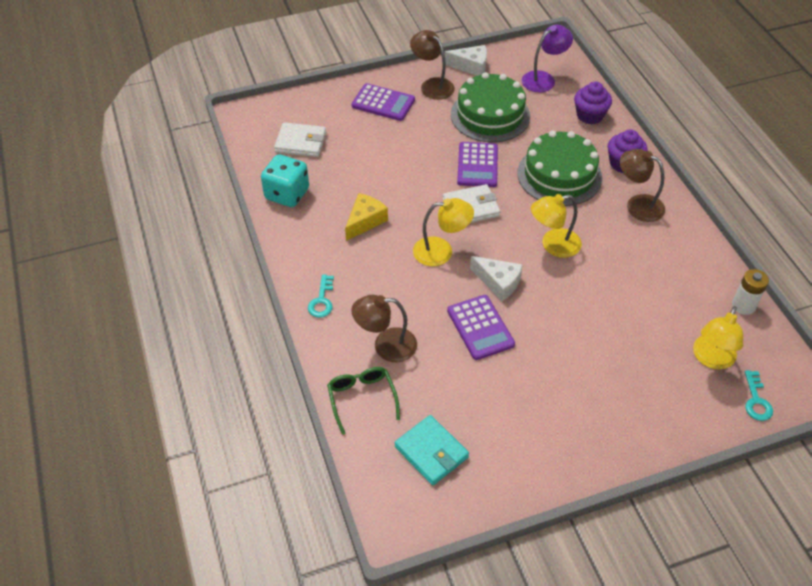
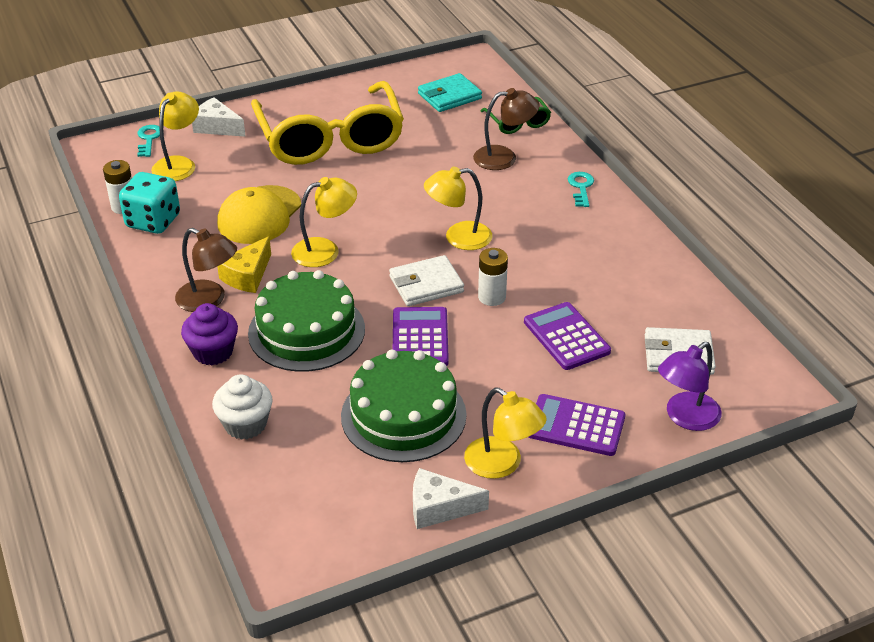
camera: 175 degrees right, 10 degrees down
(287, 194) = (666, 287): turquoise dice -> turquoise dice (153, 221)
(365, 221) = (556, 262): yellow cheese -> yellow cheese (247, 276)
(421, 194) = (492, 297): none -> white battery
(431, 452) = (449, 96): turquoise wallet -> turquoise wallet turned 75 degrees counterclockwise
(432, 85) = (502, 464): brown lamp -> yellow lamp
(480, 327) = (410, 175): purple calculator -> purple calculator (566, 337)
(498, 282) = (391, 212): white cheese -> white cheese (217, 127)
(543, 79) = (311, 490): purple lamp -> purple lamp (685, 417)
(563, 386) = (330, 139): none -> yellow glasses
(589, 115) = (245, 424): purple cupcake -> white cupcake
(616, 287) = (259, 215): none -> yellow cap

